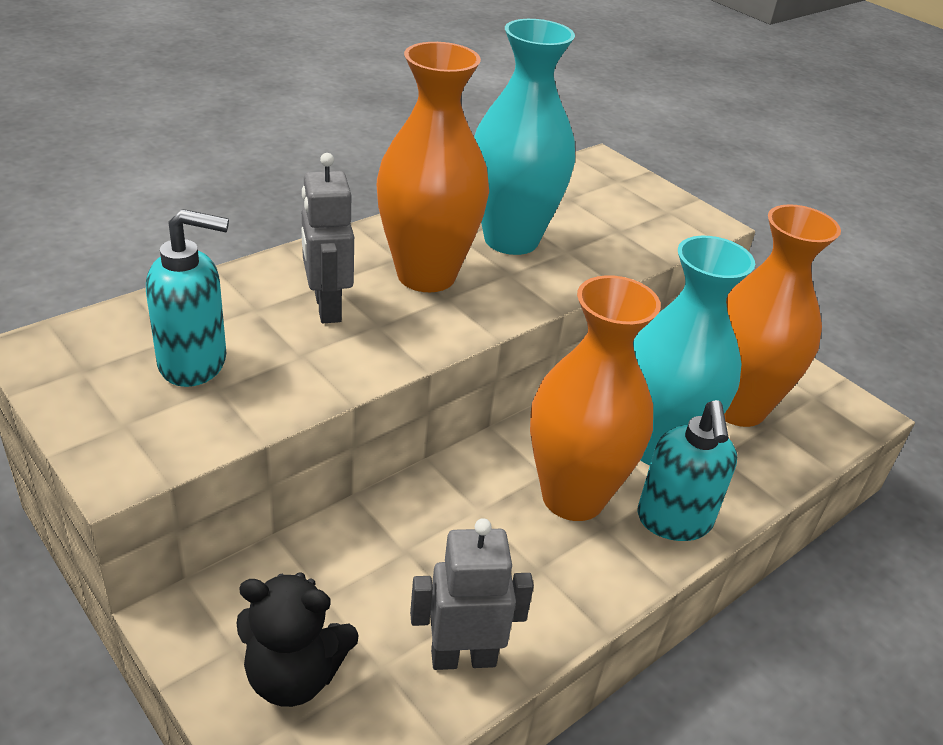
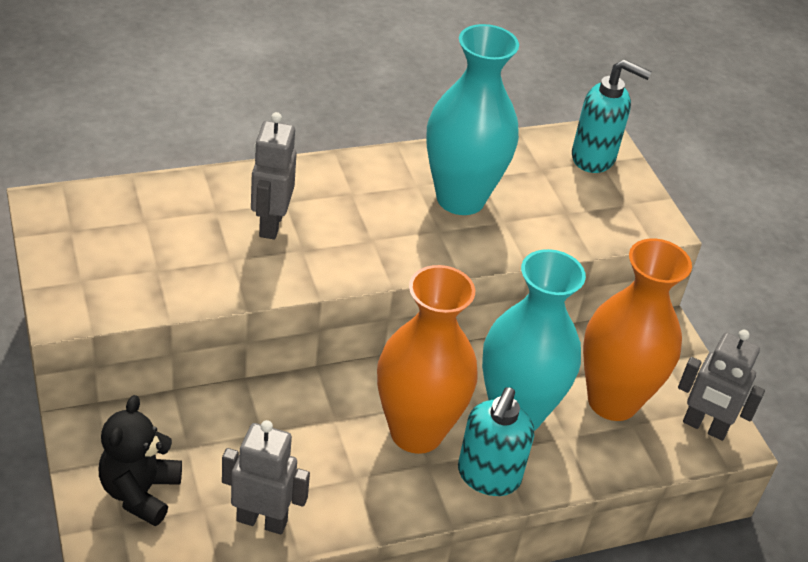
camera: 20 degrees right, 5 degrees up
(194, 363) = (149, 245): turquoise soap dispenser -> turquoise soap dispenser (594, 158)
(294, 675) = (140, 492): black teddy bear -> black teddy bear turned 75 degrees clockwise
(426, 275) = (366, 215): orange vase -> none
(833, 408) = (704, 427): none -> grey robot

